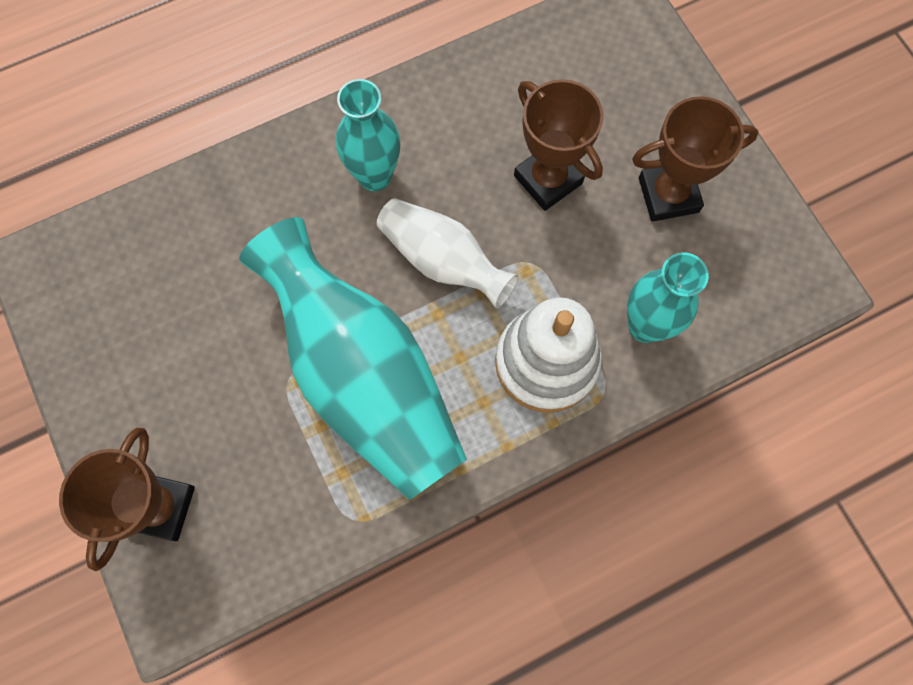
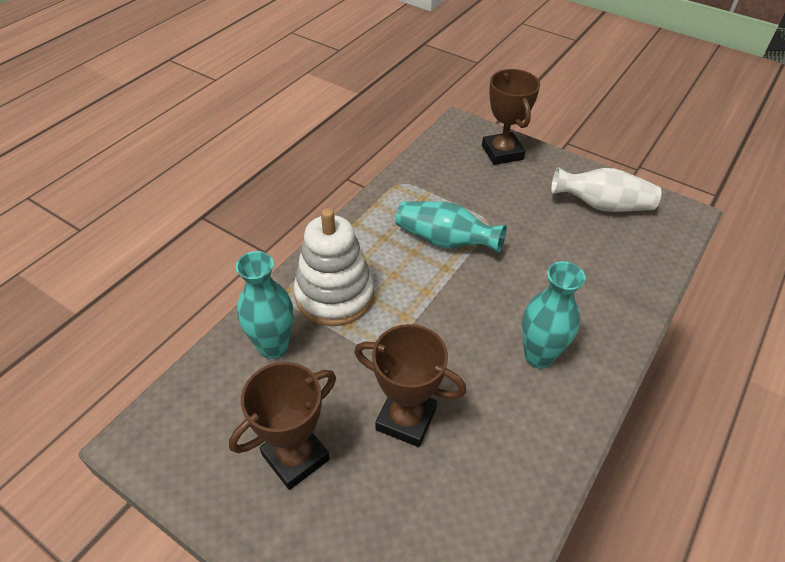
camera: 150 degrees right, 25 degrees down
(364, 378) = (445, 241): turquoise vase -> turquoise vase, size x0.55
(443, 261) = (445, 323): white vase -> white vase (602, 205)

